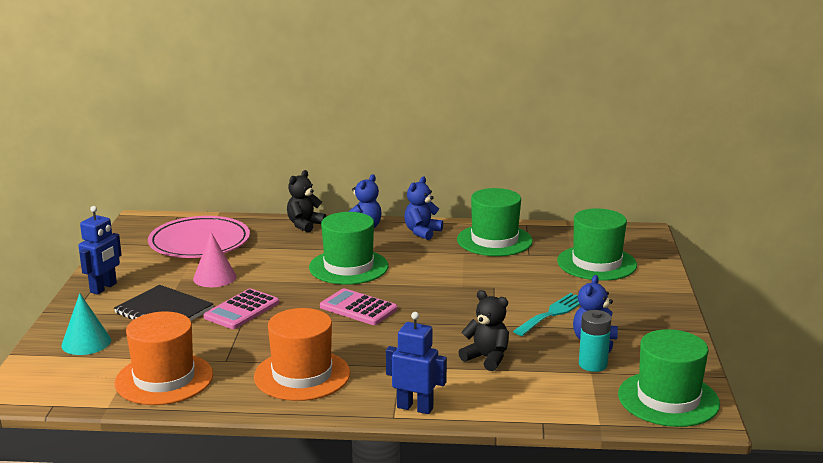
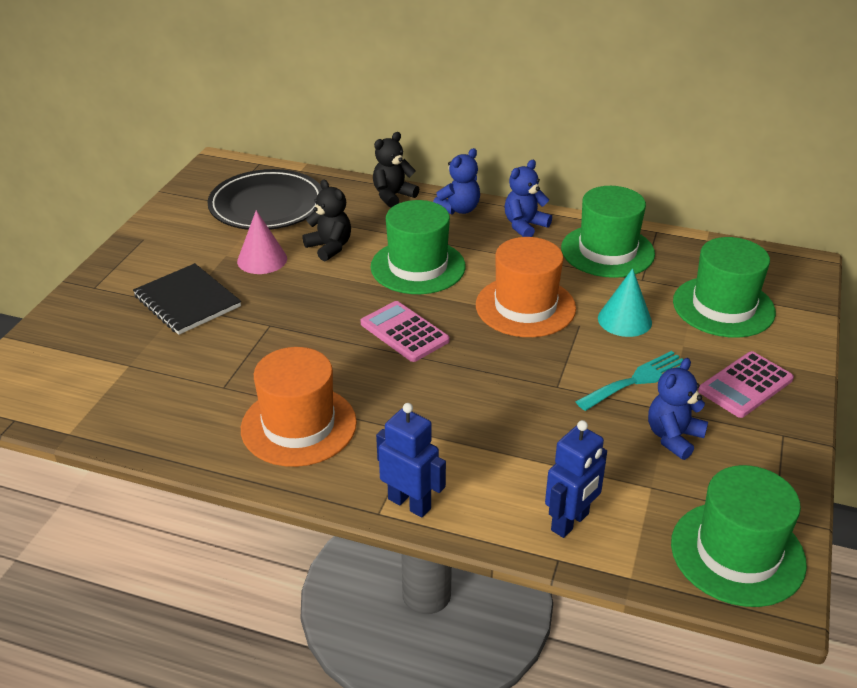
camera: 15 degrees right, 15 degrees up
(86, 342) = (87, 334): turquoise cone -> turquoise cone (624, 320)
(103, 288) = (138, 257): blue robot -> blue robot (570, 522)
(164, 379) = (145, 403): orange hat -> orange hat (525, 306)
(199, 242) = (267, 205): pink plate -> black plate
(242, 310) = (272, 313): pink calculator -> pink calculator (745, 385)
(486, 358) = (527, 439): black teddy bear -> black teddy bear (329, 247)
(593, 364) = (658, 474): turquoise battery -> none

